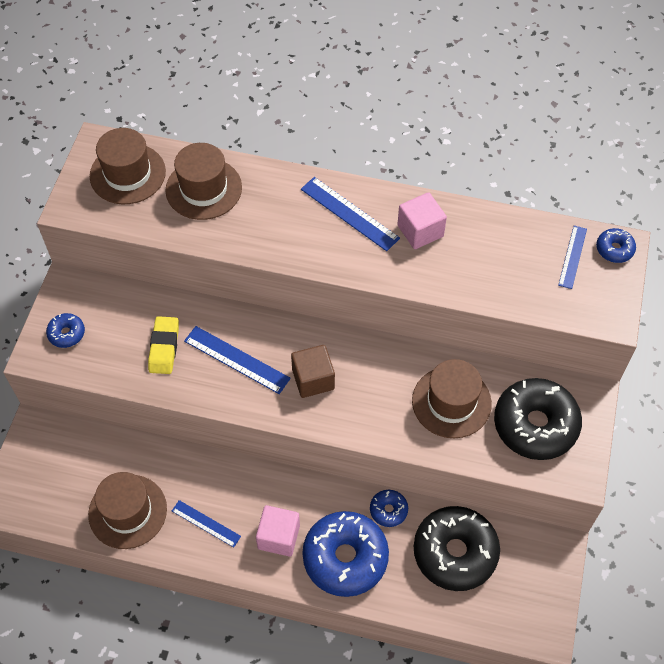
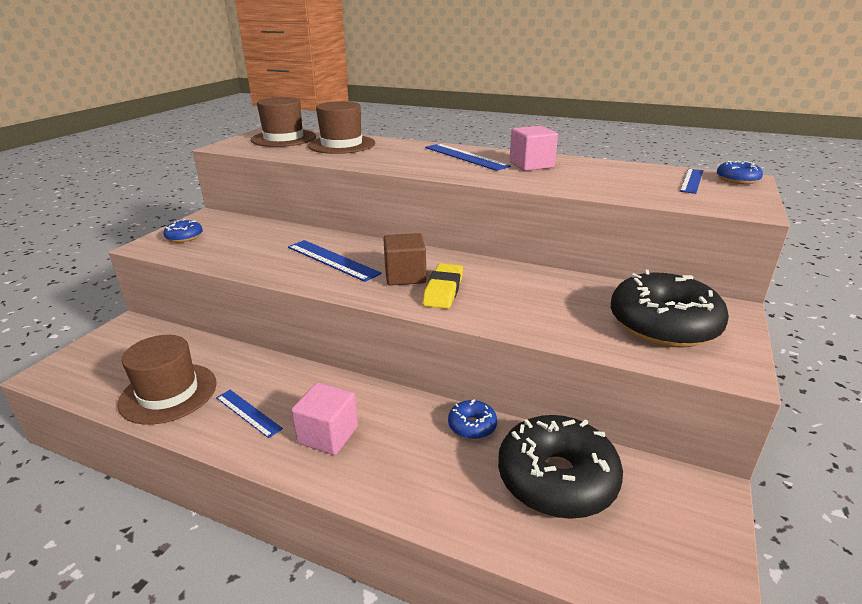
camera: 10 degrees right, 30 degrees down
(164, 347) = (267, 249): yellow eraser -> yellow eraser (443, 290)
(345, 558) = (405, 466): blue donut -> none
(451, 402) = (557, 301): brown hat -> none

